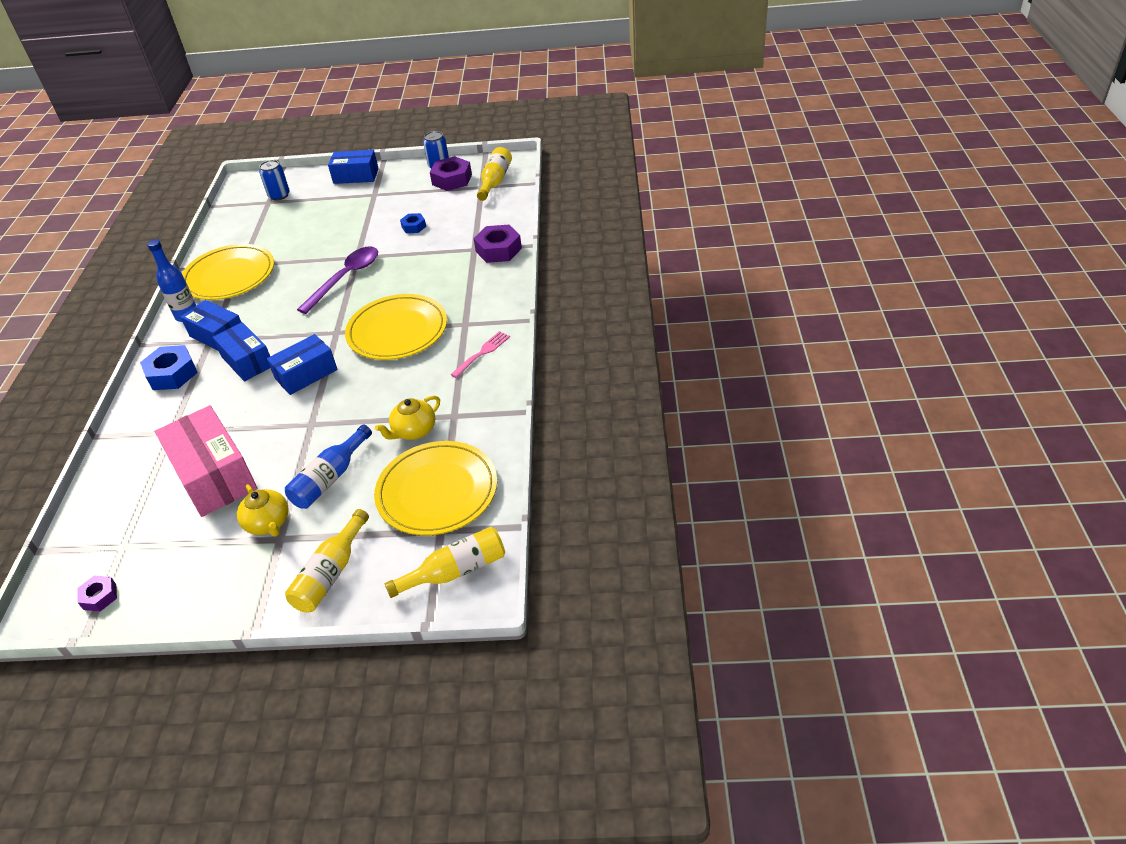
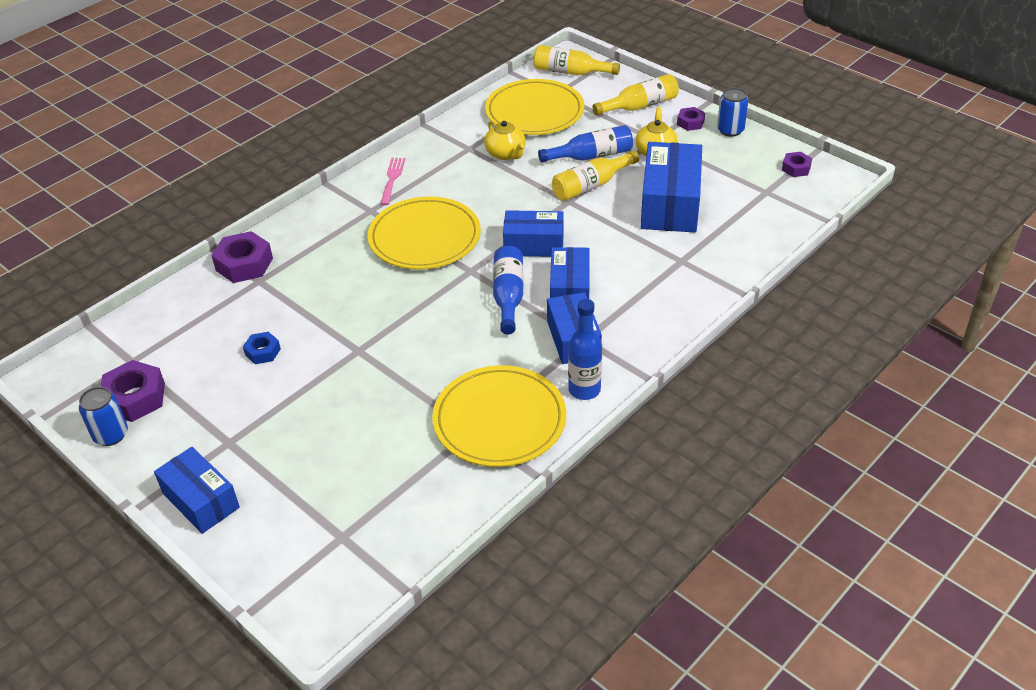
camera: 140 degrees left, 0 degrees up
(172, 374) = (645, 321): blue nut -> none
(214, 475) = (670, 204): pink box -> blue box
(255, 586) = (690, 123): none -> purple nut
(279, 195) = (317, 540): blue can -> blue can (730, 130)
(290, 333) = (508, 296): none -> blue bottle
(345, 278) = (398, 328): purple spoon -> none
(414, 431) = (506, 154): yellow teapot -> yellow teapot turned 60 degrees clockwise
(482, 353) = (392, 179): pink fork -> pink fork turned 105 degrees clockwise
(495, 181) = (110, 358): yellow bottle -> yellow bottle (591, 185)

